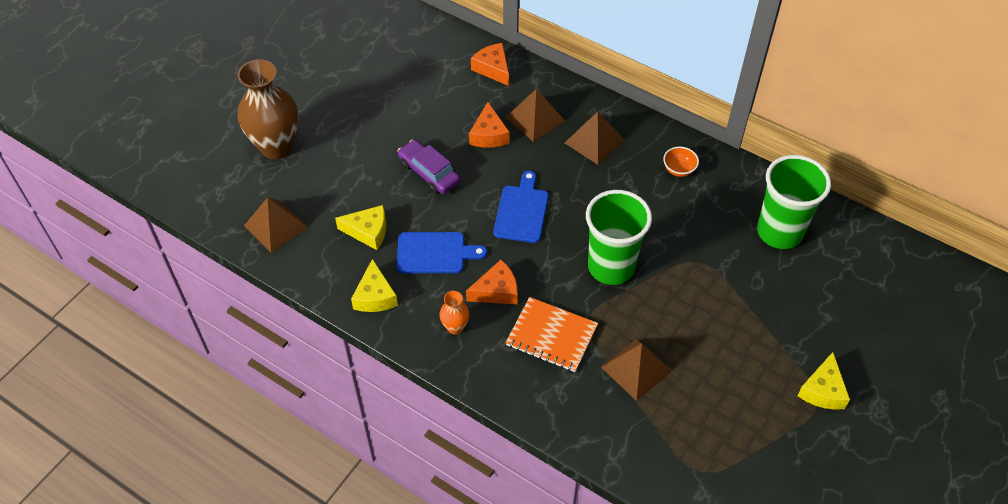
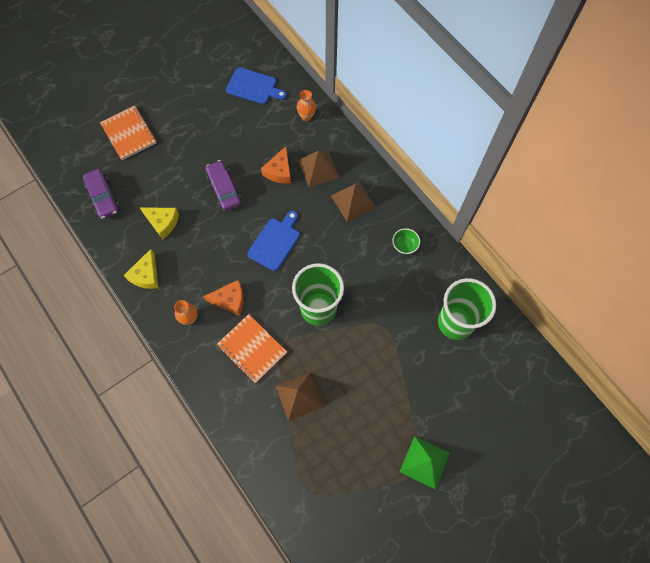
camera: 20 degrees right, 15 degrees up
(275, 226) = (103, 197): brown pyramid -> purple car
(276, 147) = (129, 134): brown vase -> orange notebook
(434, 253) = (200, 255): blue cutting board -> blue cutting board (253, 87)
(493, 69) = (306, 116): orange cheese -> orange vase
(679, 169) = (404, 245): orange bowl -> green bowl
(822, 390) = (425, 462): yellow cheese -> green pyramid

